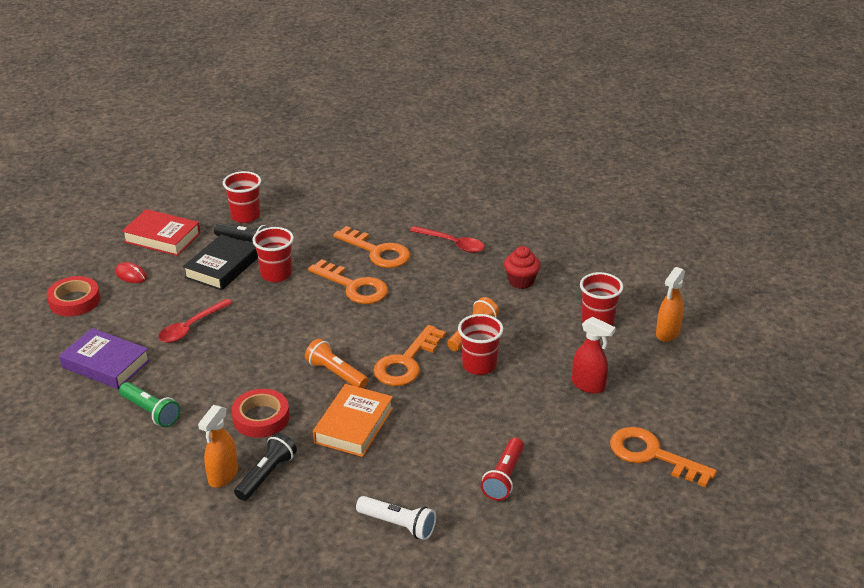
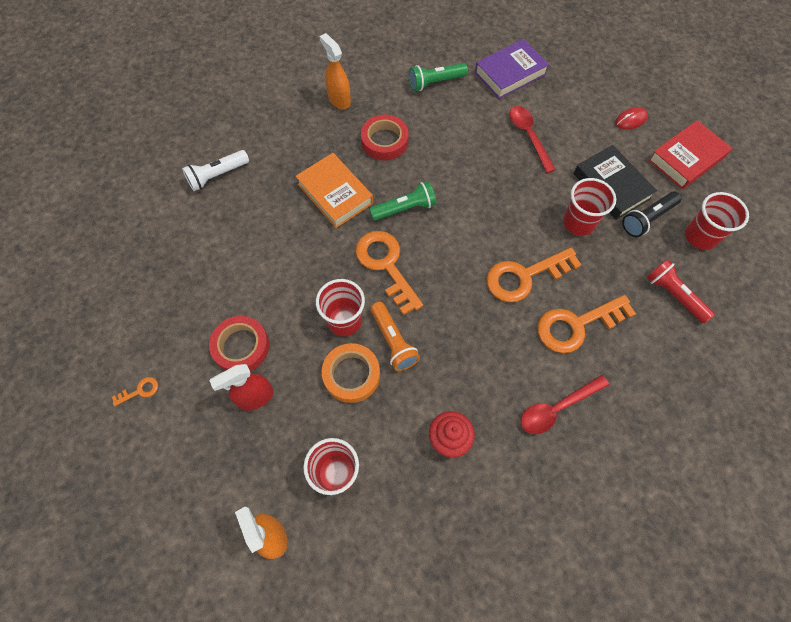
camera: 120 degrees right, 30 degrees up
(74, 301) = (608, 76): red tape -> red tape (241, 346)
(266, 475) = (322, 123): black flashlight -> none
(336, 374) = (404, 208): orange flashlight -> green flashlight
(504, 477) = (206, 264): red flashlight -> red flashlight (673, 295)
(520, 343) = (351, 375): none -> orange tape
(652, 455) = (140, 391): orange key -> orange key, size x0.43

